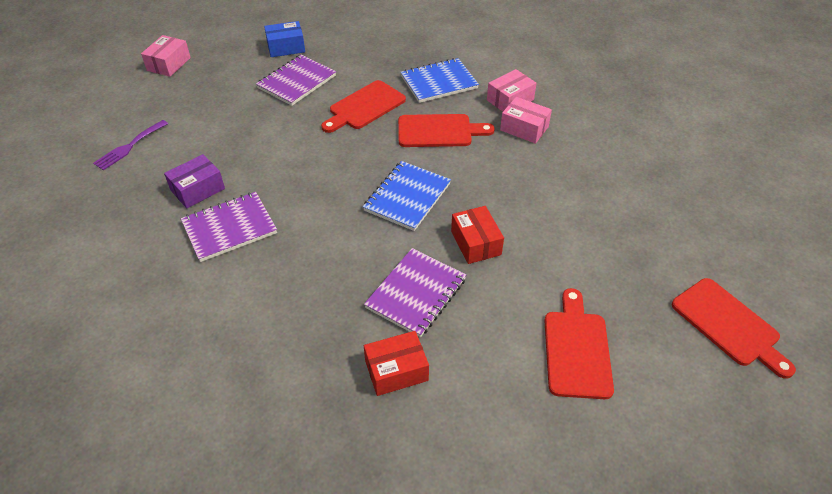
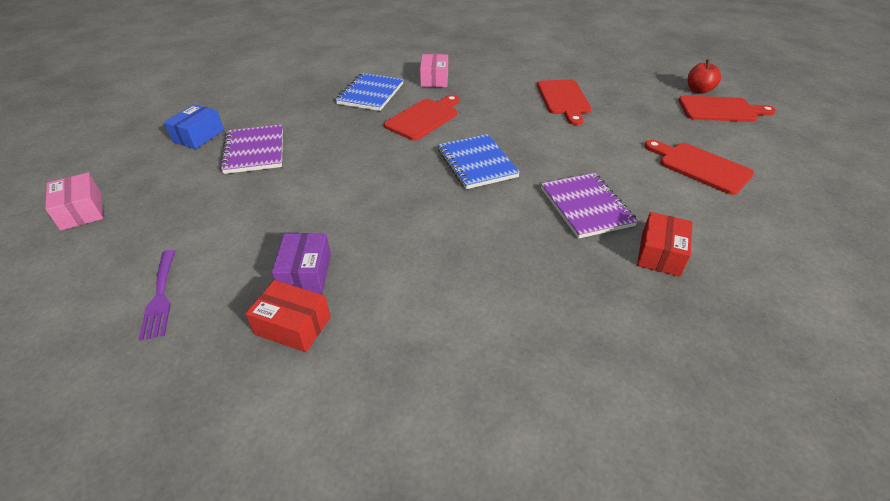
camera: 50 degrees left, 5 degrees down
(229, 228) = (389, 275): purple notebook -> none
(364, 107) = (344, 134): red cutting board -> red cutting board (563, 99)
(475, 243) = (561, 157): red box -> red box (293, 326)
(524, 128) = (471, 88): pink box -> none
(752, 289) = (698, 90): none -> red apple

